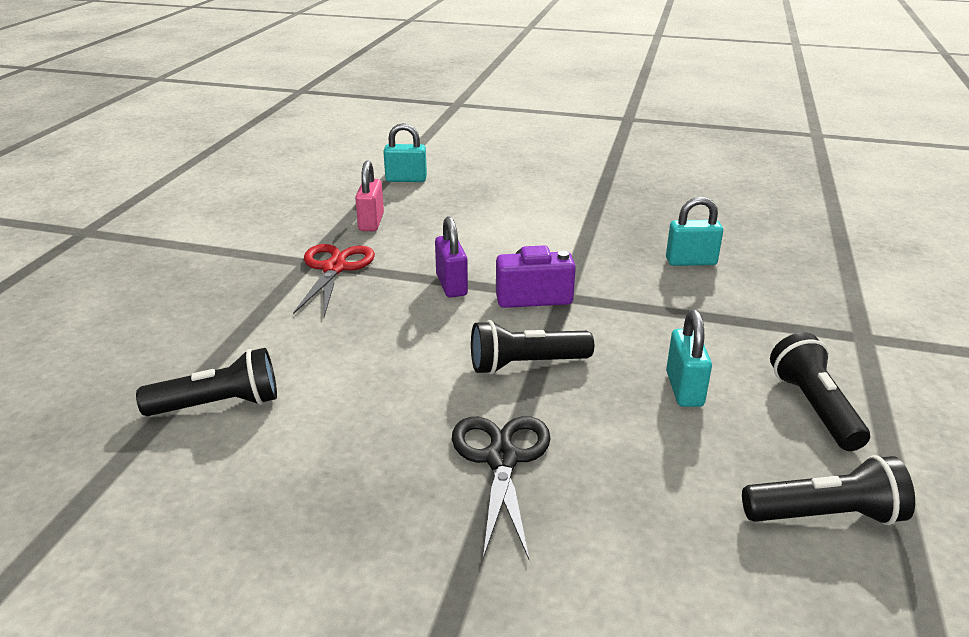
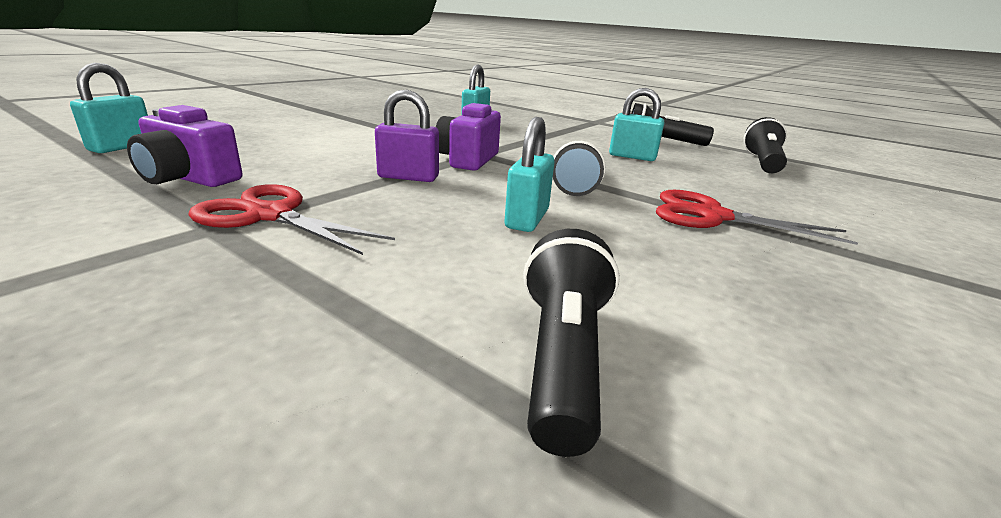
camera: 70 degrees left, 5 degrees down
(371, 222) = (189, 178): pink padlock -> purple camera
(404, 357) = (527, 219): none -> turquoise padlock
(501, 459) = (712, 216): black scissors -> red scissors

